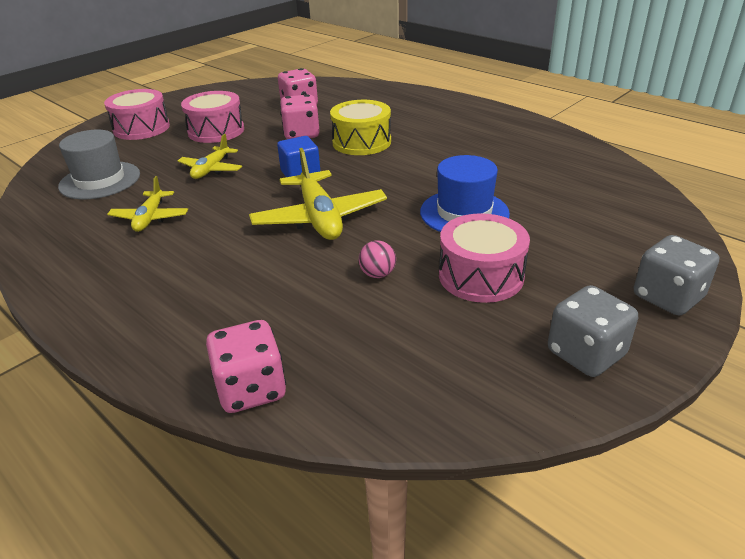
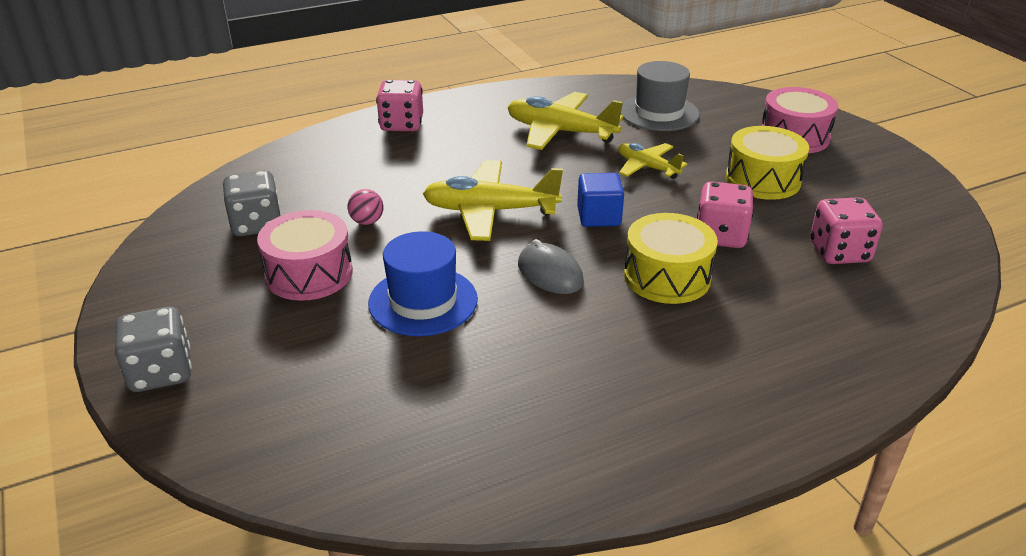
camera: 110 degrees right, 0 degrees up
(150, 218) = (560, 132): yellow plane -> yellow plane, size x1.69
(216, 131) = (763, 180): pink drum -> yellow drum
(251, 389) = (297, 152): pink dice -> pink dice (401, 125)
(389, 176) = (550, 273): none -> grey mouse
(585, 354) = (166, 289): grey dice -> grey dice (256, 224)

